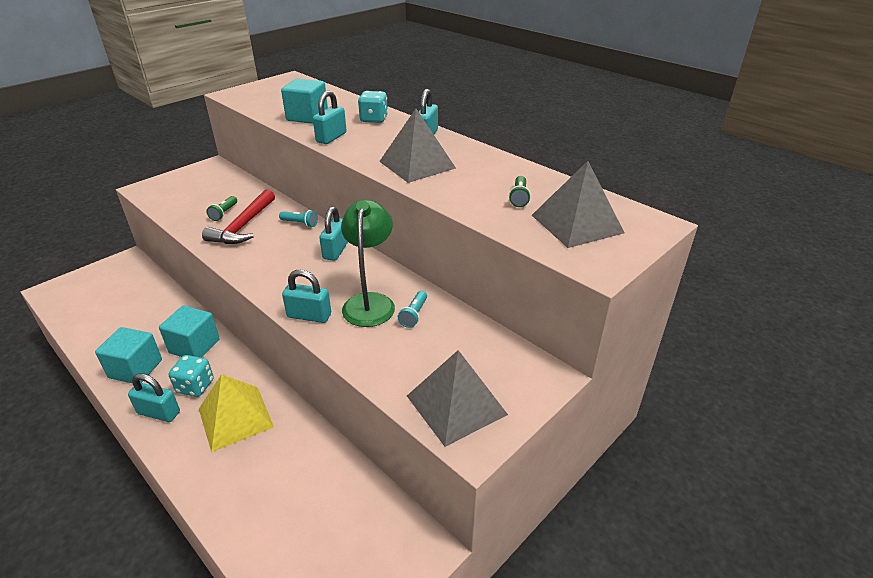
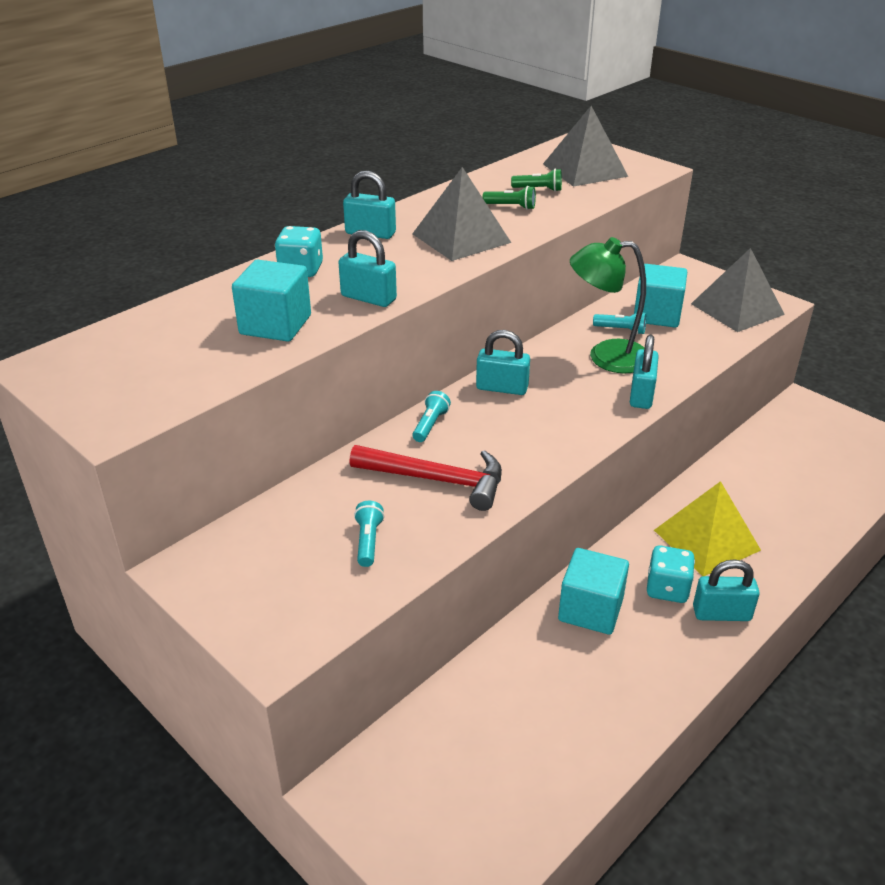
camera: 90 degrees left, 0 degrees up
(135, 369) = (650, 665): turquoise cube -> turquoise cube (657, 315)
(159, 413) = (721, 613): turquoise padlock -> turquoise padlock turned 75 degrees clockwise
(202, 207) = (368, 541): none -> turquoise flashlight
(224, 213) = (394, 509): green flashlight -> green flashlight (511, 207)

